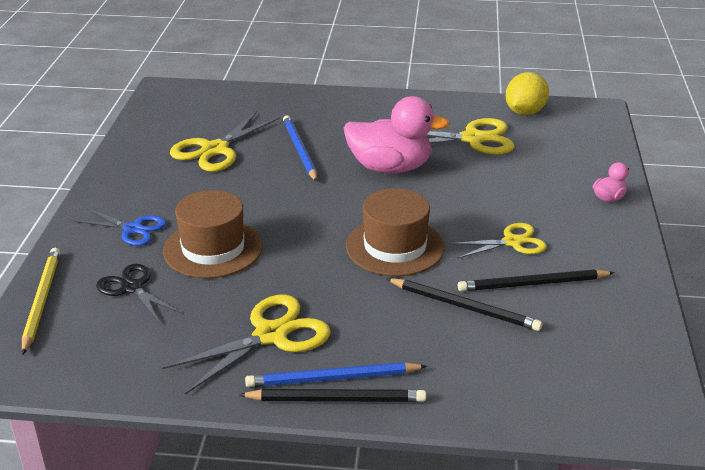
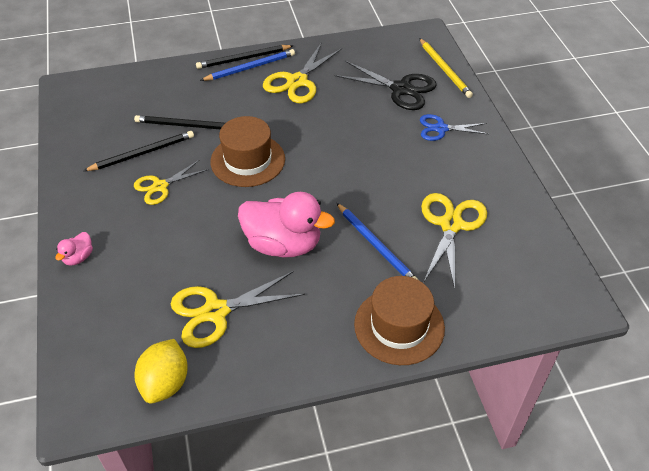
camera: 160 degrees right, 15 degrees up
(132, 287) = (401, 89): black scissors -> black scissors, size x1.54
(213, 248) = (373, 127): brown hat -> brown hat (399, 326)
(390, 168) = (283, 244): pink duck -> pink duck turned 150 degrees counterclockwise

